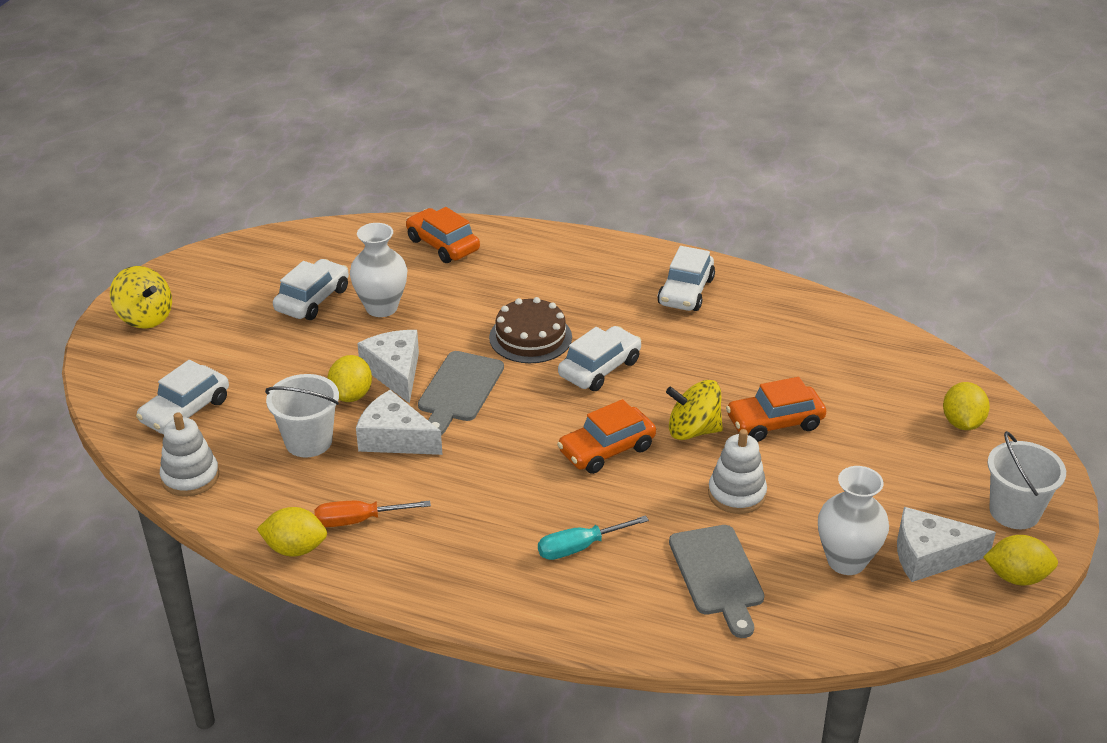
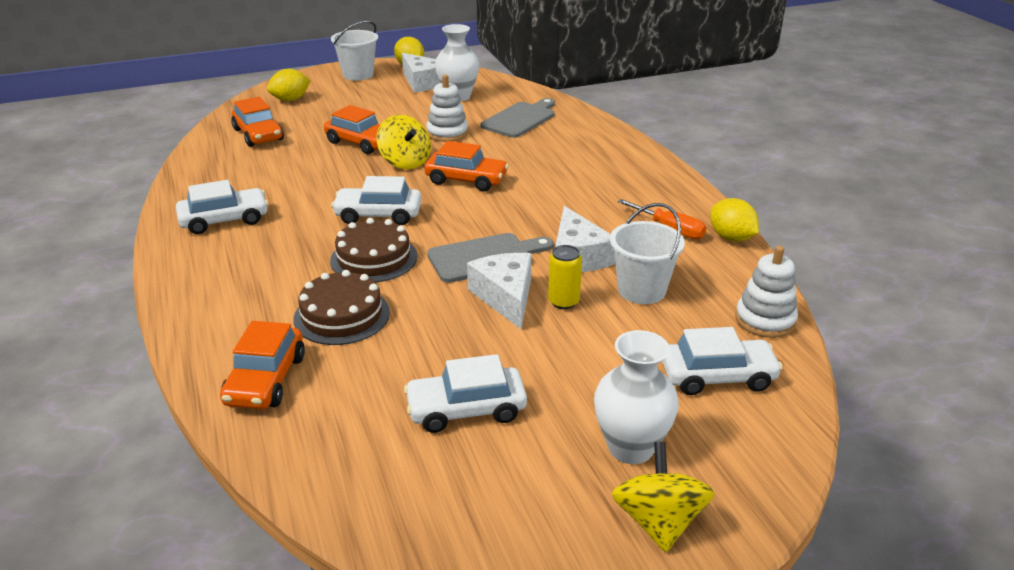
camera: 130 degrees left, 5 degrees down
(351, 395) = (563, 302): yellow lemon -> yellow can
(381, 307) = (425, 356): white vase -> white vase (631, 448)
(395, 372) = (505, 297): white cheese -> white cheese turned 135 degrees clockwise
(473, 294) = (342, 315): none -> brown cake
(580, 547) = (563, 156): turquoise screwdriver -> none
(867, 366) = (258, 135): none -> orange car

